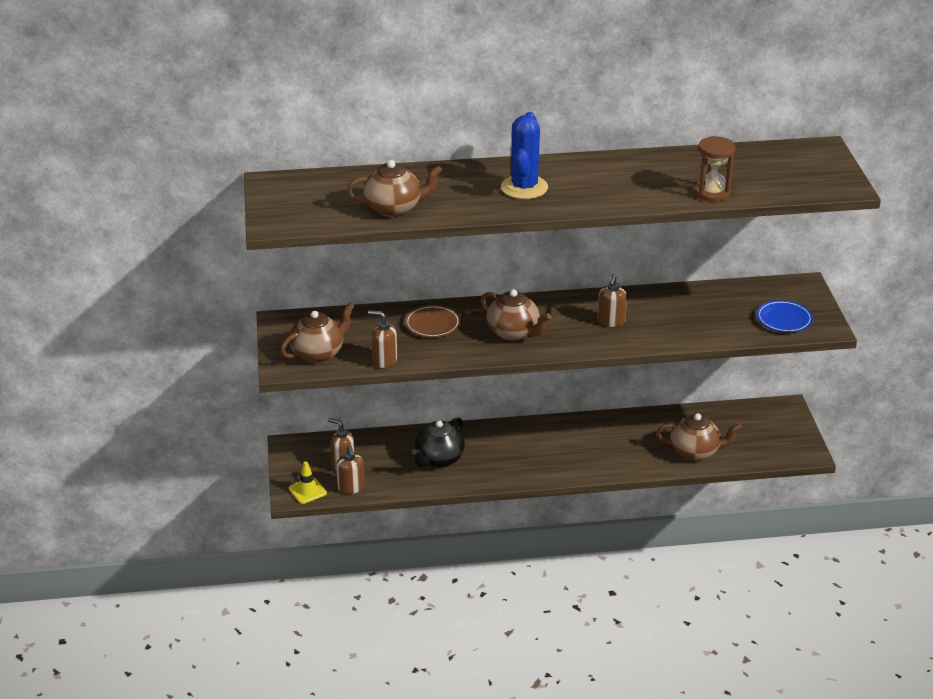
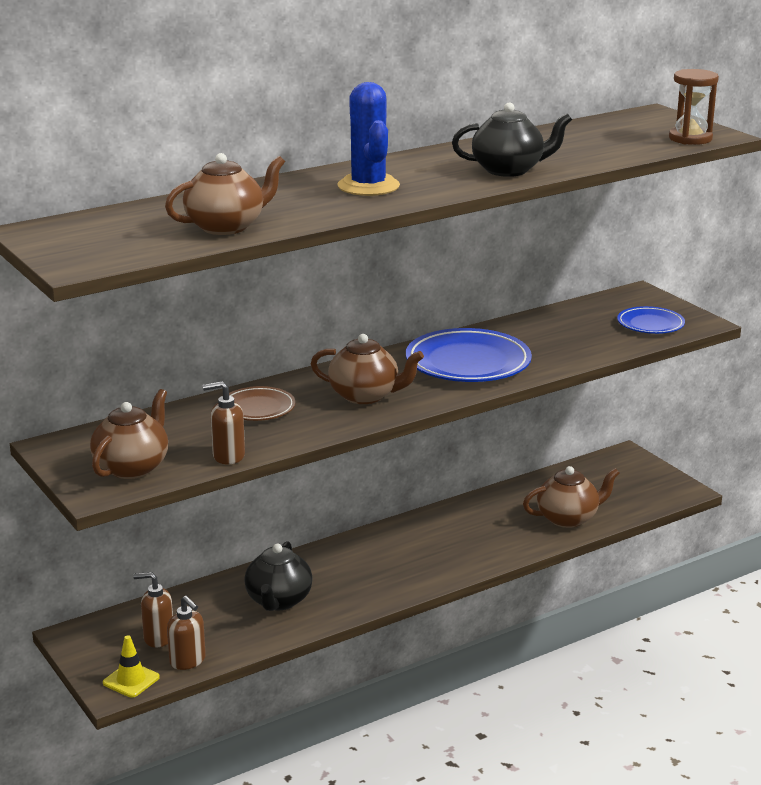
camera: 25 degrees left, 10 degrees down
(611, 321) = (468, 363): brown soap dispenser -> blue plate
(641, 193) = (509, 170): none -> black teapot
(712, 193) = (586, 159): brown hourglass -> brown hourglass (690, 138)

